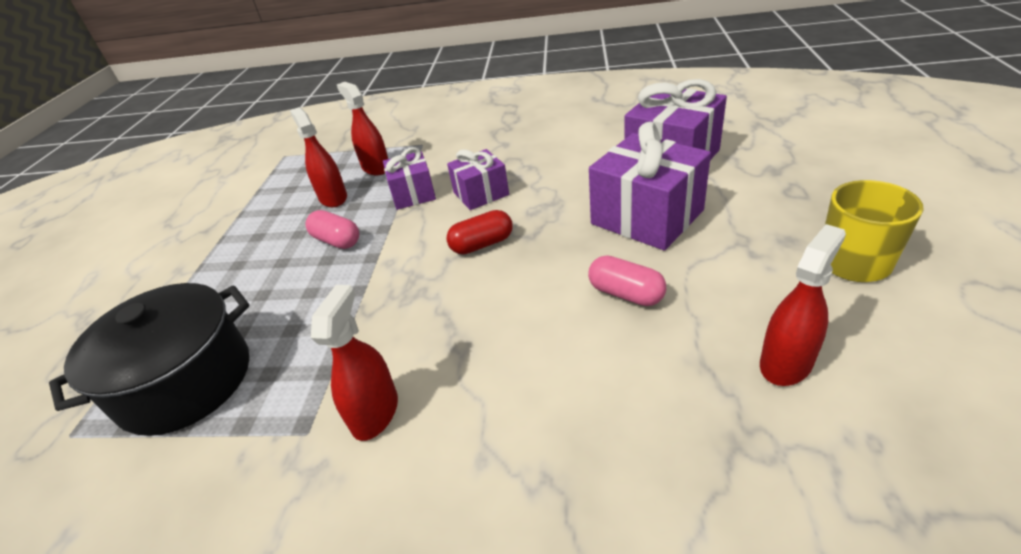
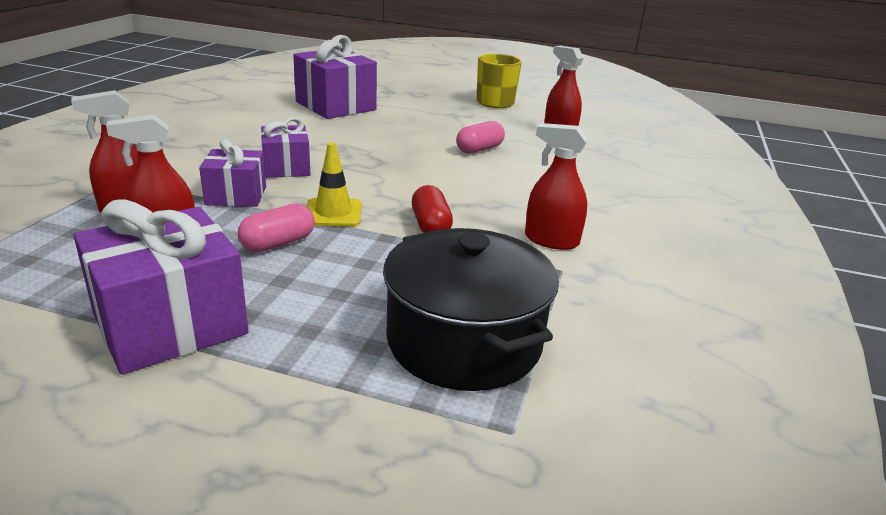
camera: 85 degrees left, 10 degrees down
(397, 247) = (333, 213): none -> yellow traffic cone
(482, 244) = (373, 179): red capsule -> red capsule (430, 225)
(647, 217) = (401, 127): purple gift -> purple gift (170, 324)

